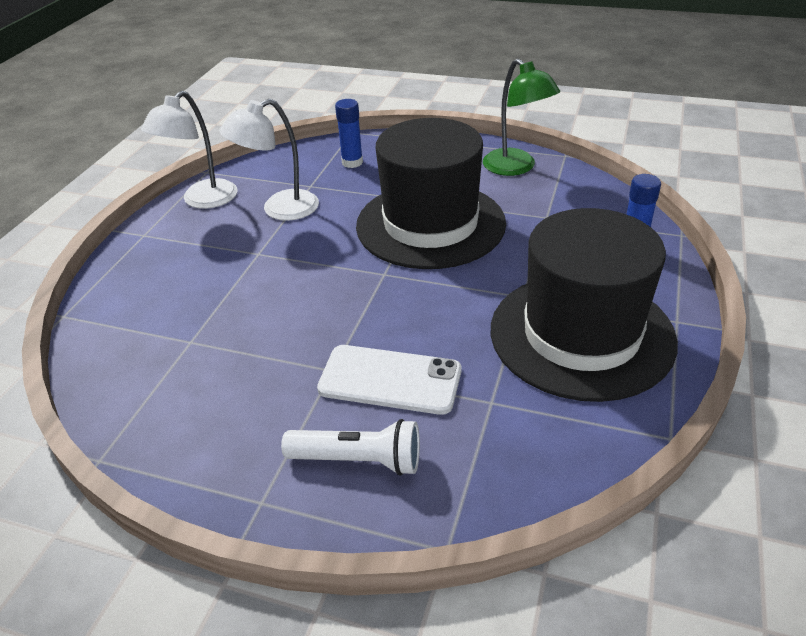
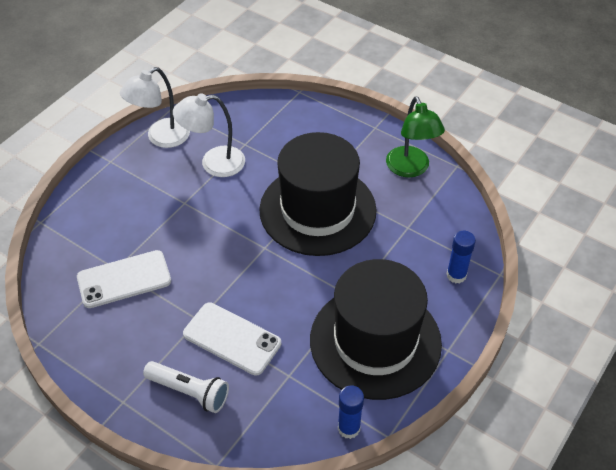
camera: 15 degrees right, 10 degrees up
(206, 350) = (124, 279): none -> white phone
(352, 162) = (286, 127): blue glue stick -> blue glue stick (348, 428)

